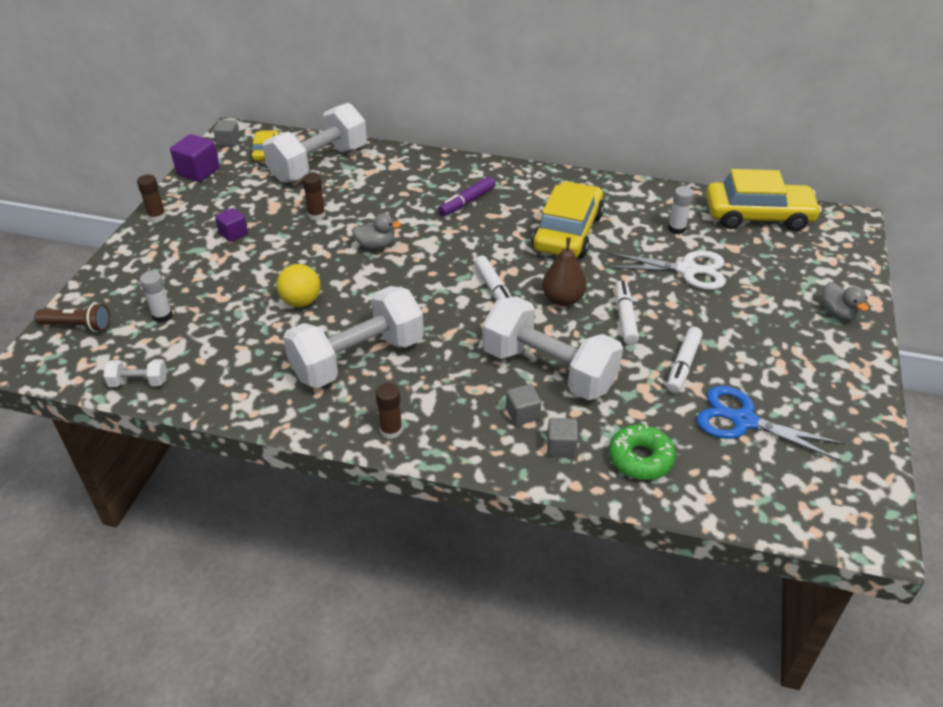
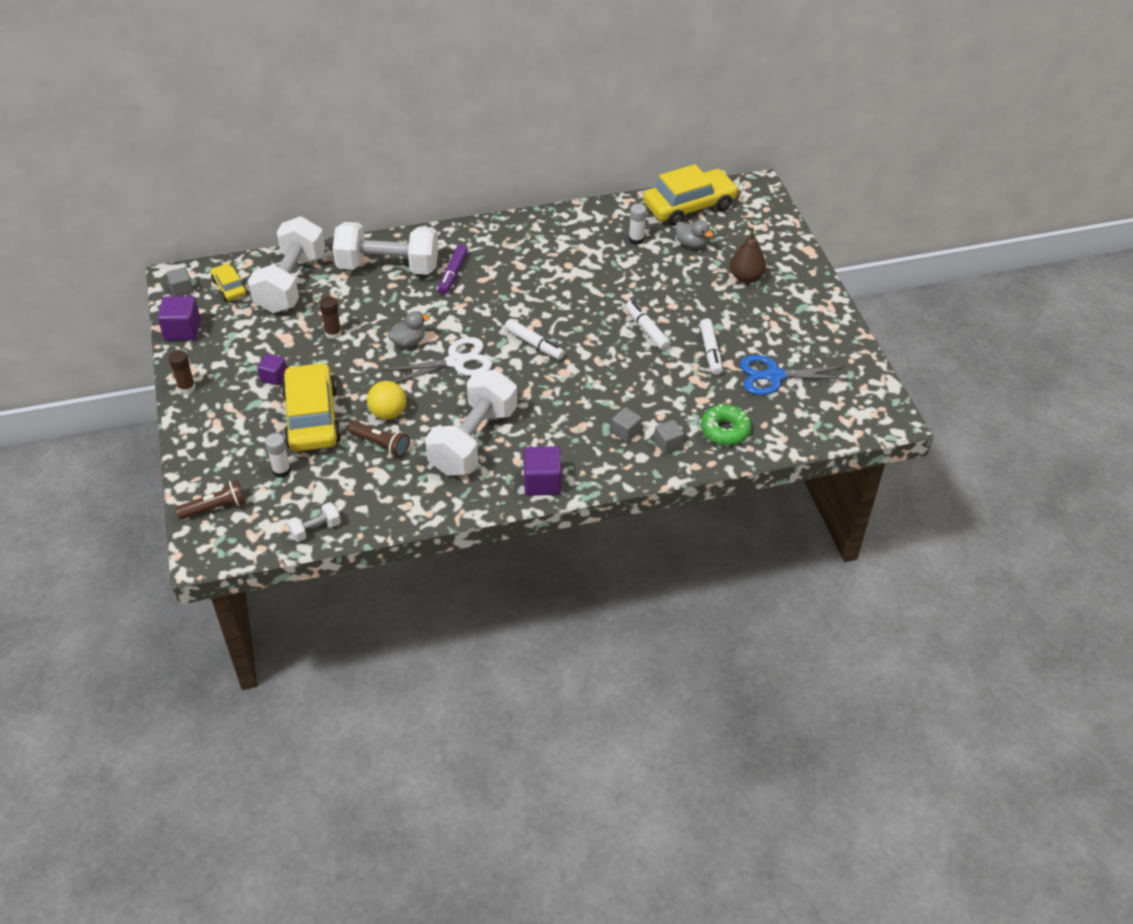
camera: 30 degrees left, 5 degrees up
(268, 327) = (381, 444): none -> brown flashlight
(391, 430) = (542, 482): brown glue stick -> purple cube
(548, 370) = (620, 392): white dumbbell -> white dumbbell (388, 267)
(562, 299) = (591, 332): brown pear -> brown pear (746, 277)
(568, 232) = (555, 273): yellow car -> yellow car (312, 418)
(687, 270) = (666, 273): white scissors -> white scissors (456, 362)
(838, 314) = (790, 270): grey duck -> grey duck (691, 244)

